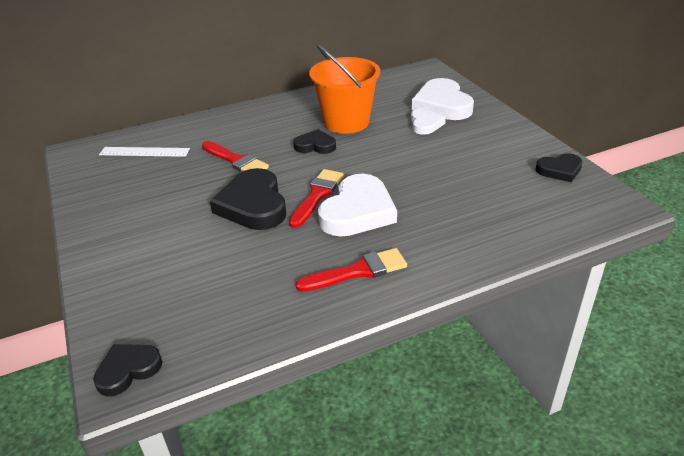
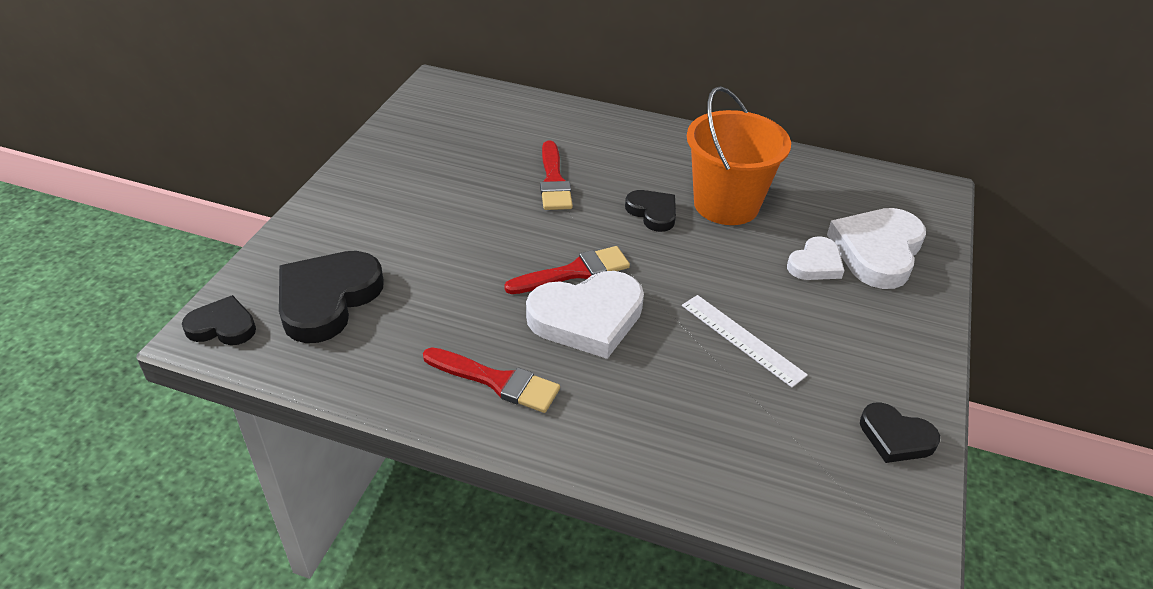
camera: 40 degrees right, 5 degrees up
(144, 152) = (489, 119): white ruler -> white ruler (742, 339)
(253, 205) = (504, 241): black heart -> black heart (327, 299)

